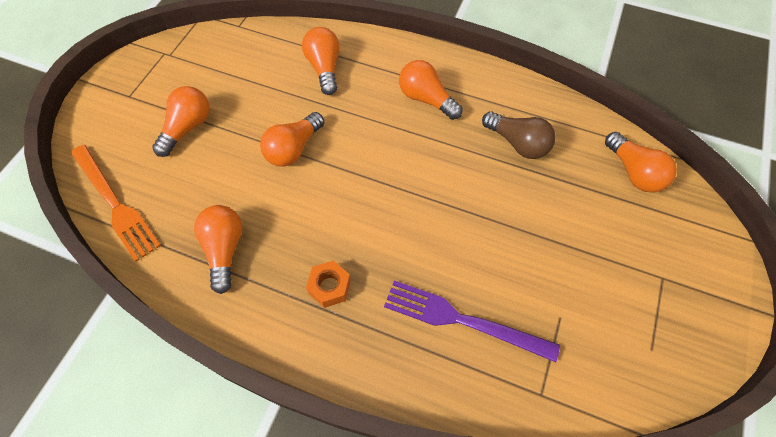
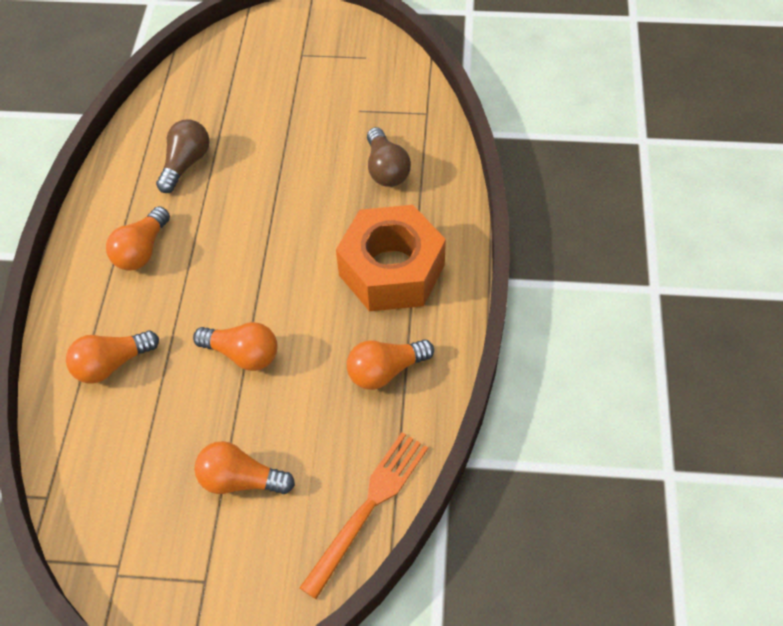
camera: 105 degrees left, 5 degrees down
(329, 287) = (392, 270): orange nut -> orange nut, size x2.49
(463, 320) = (386, 169): purple fork -> brown light bulb
(633, 172) = (199, 79): orange light bulb -> none

